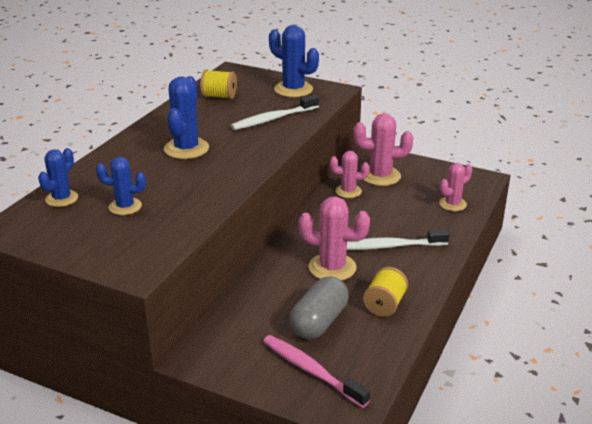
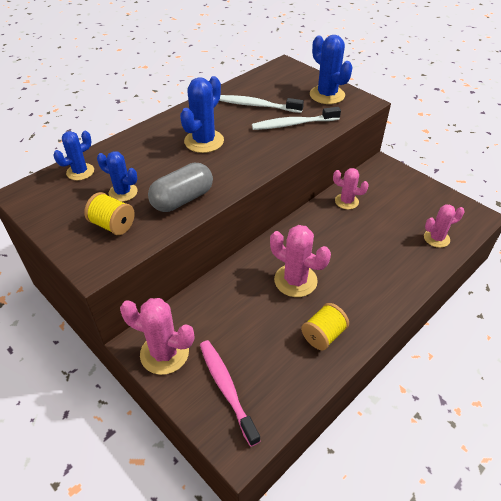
camera: 20 degrees right, 15 degrees up
(219, 96) = (259, 90): yellow spool -> yellow spool (113, 225)
(319, 322) = (257, 336): grey capsule -> grey capsule (182, 199)
(380, 176) = (382, 191): pink cactus -> pink cactus (164, 353)
(390, 246) = (357, 271): white toothbrush -> white toothbrush (257, 105)

